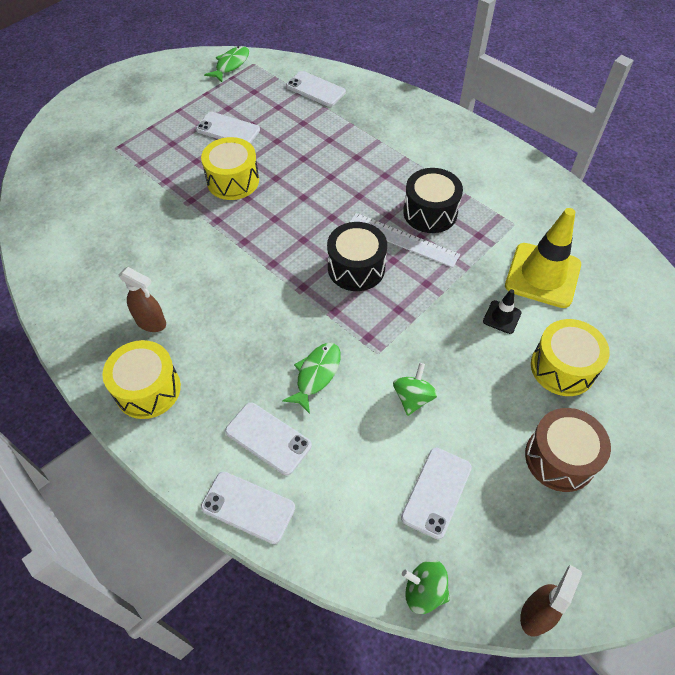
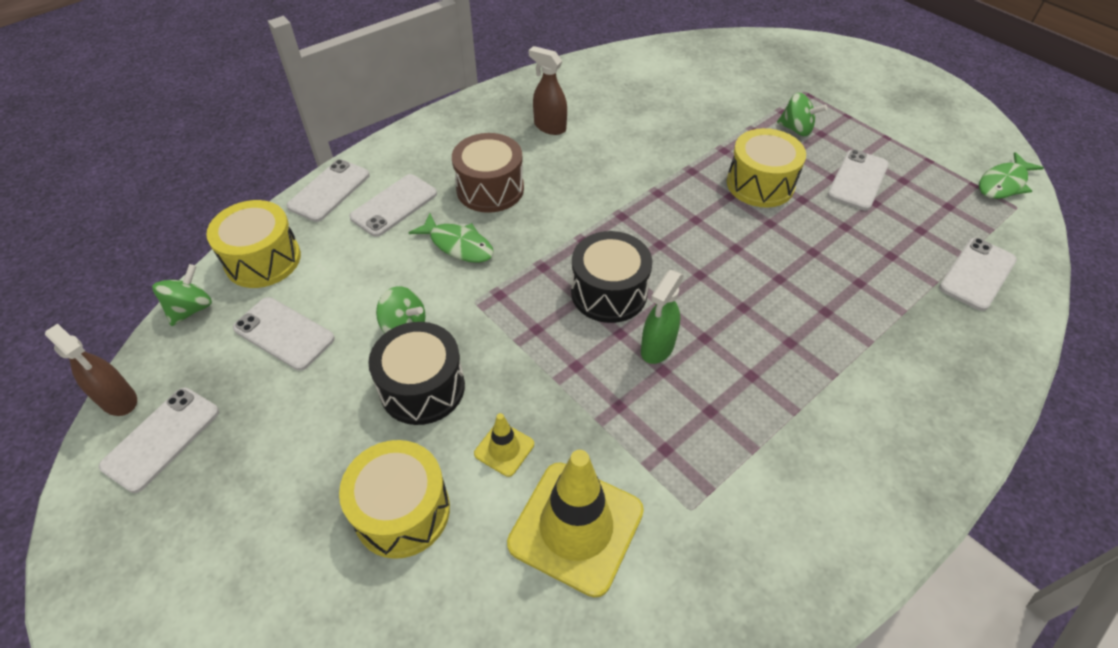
camera: 95 degrees right, 5 degrees down
(148, 389) = (472, 128): yellow drum -> yellow drum (263, 260)
(151, 322) = (549, 127): brown spray bottle -> brown spray bottle turned 90 degrees clockwise
(166, 156) = (796, 129): none -> green spinning top
(231, 65) = (1003, 183): green fish -> green fish turned 105 degrees clockwise
(402, 240) = (657, 348): white ruler -> green spray bottle
(430, 212) = (713, 390): black drum -> black drum (422, 387)
(502, 317) = (504, 449): black traffic cone -> yellow traffic cone
(560, 458) = (273, 470): brown drum -> brown drum (490, 189)
(560, 556) = (161, 438): none -> white phone

